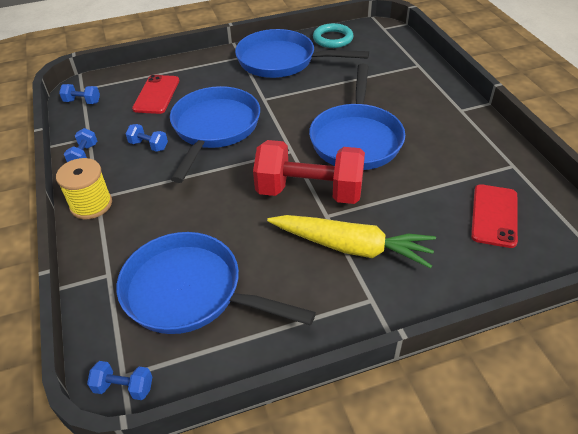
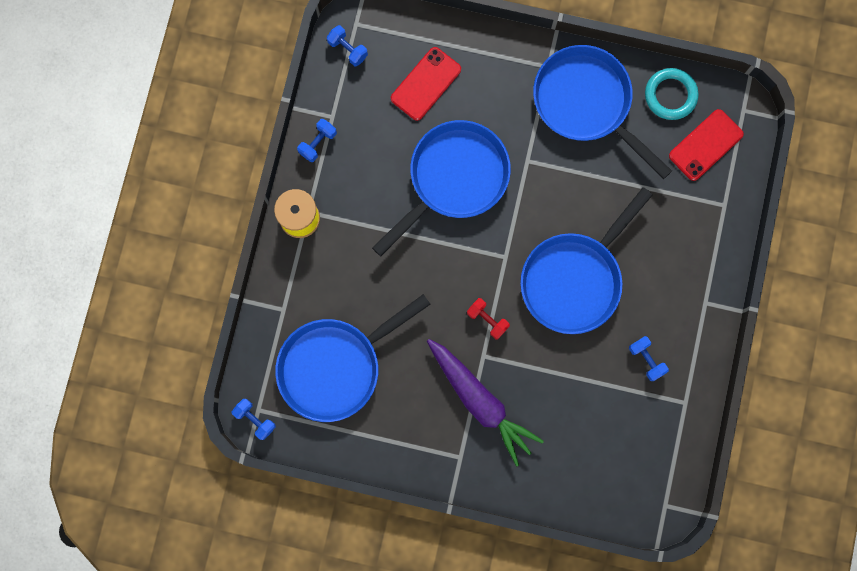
camera: 30 degrees right, 35 degrees up
(148, 145) = (381, 166): blue dumbbell -> blue dumbbell (646, 359)
(190, 292) = (335, 366): blue pan -> blue pan turned 90 degrees counterclockwise
(309, 192) = (487, 320): red dumbbell -> red dumbbell, size x0.41
(352, 247) = (480, 401): yellow carrot -> purple carrot
(494, 215) = (617, 444): red phone -> red phone (705, 145)

